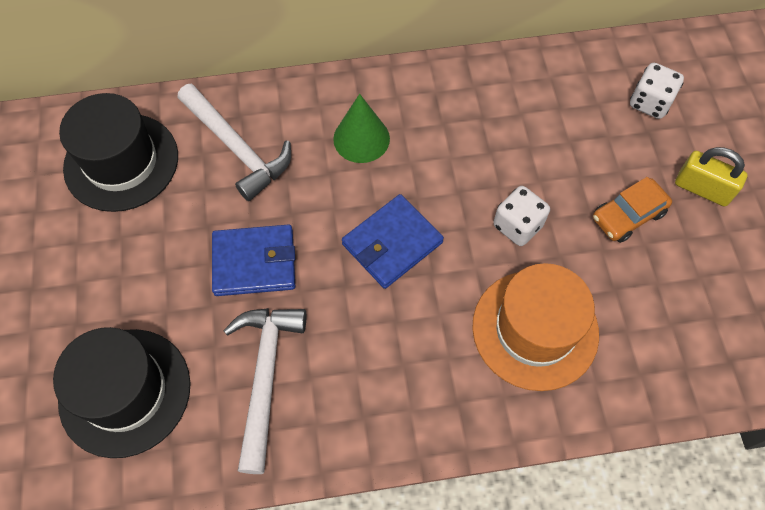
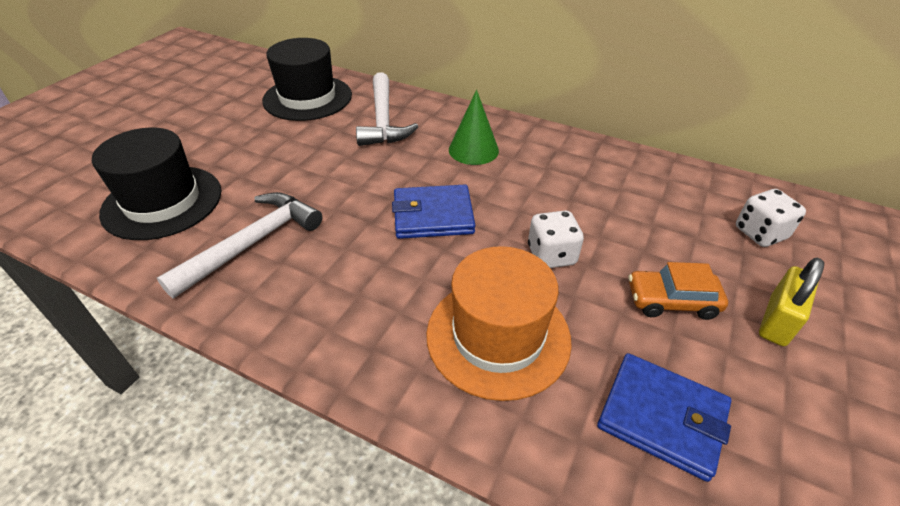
camera: 35 degrees right, 20 degrees down
(254, 262) = (324, 178): blue wallet -> blue wallet (662, 417)
(702, 189) = (777, 321): yellow padlock -> yellow padlock turned 60 degrees clockwise

